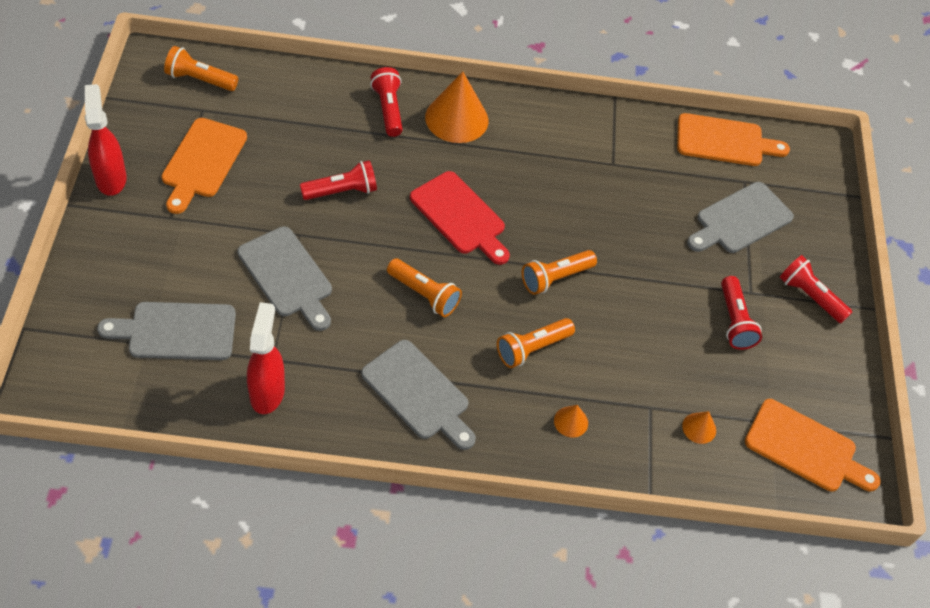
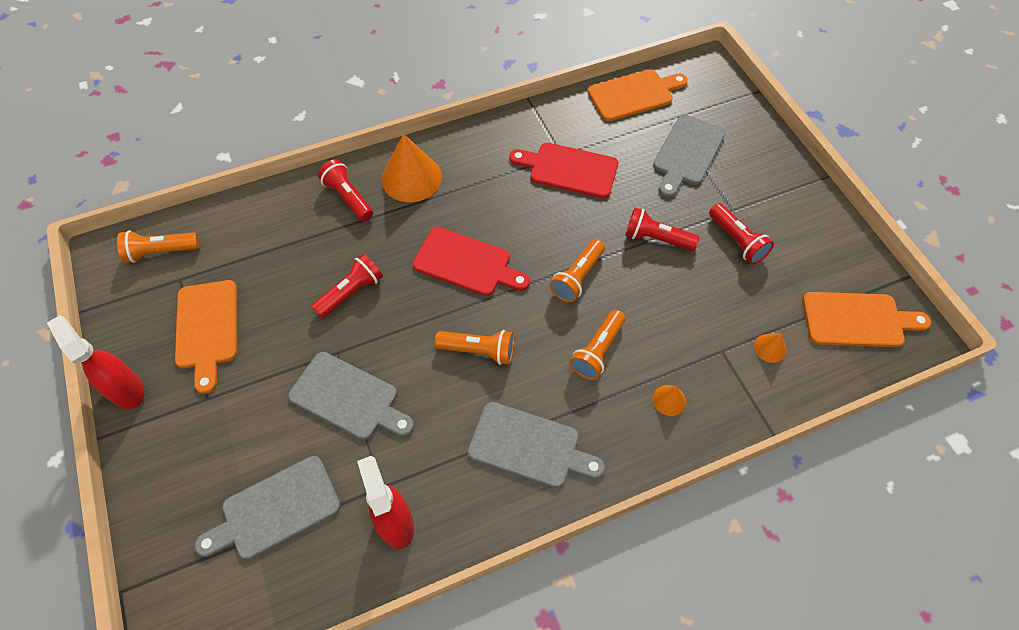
camera: 20 degrees left, 5 degrees up
(611, 180) = (569, 169): none -> red cutting board
(809, 296) = (777, 190): red flashlight -> red flashlight (656, 238)

